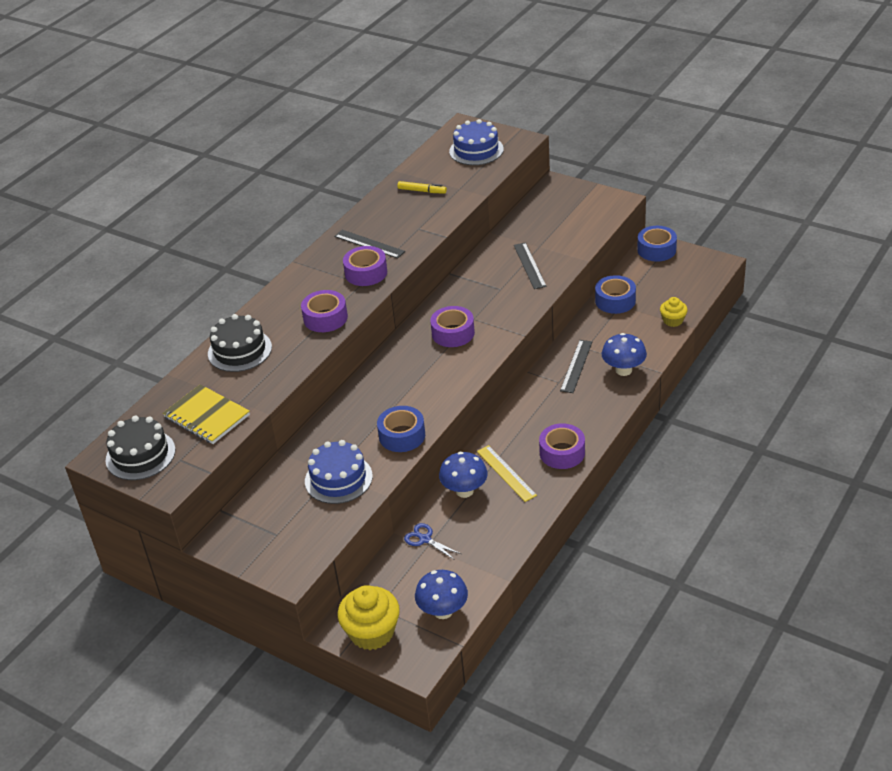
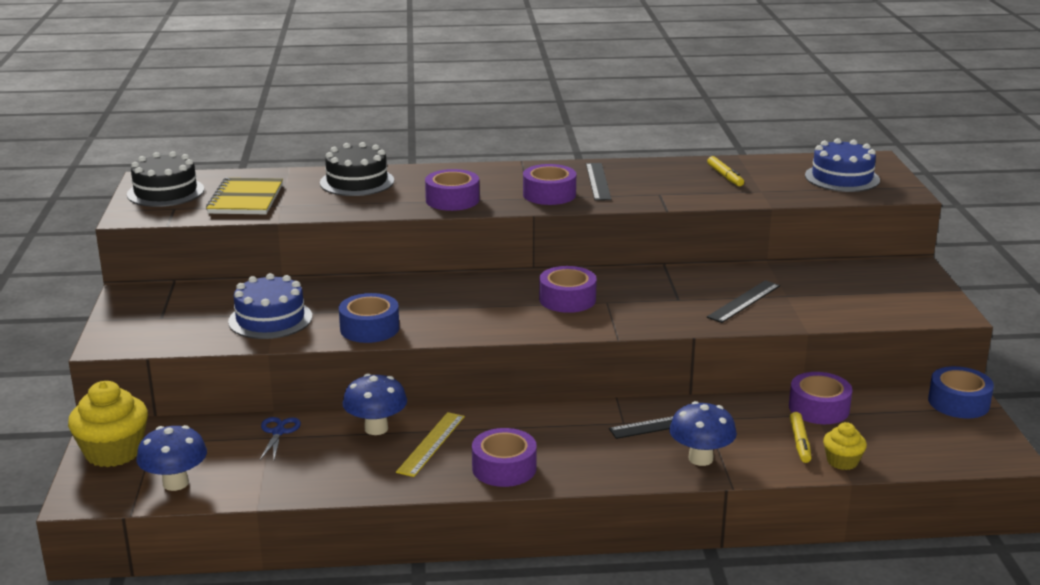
camera: 50 degrees right, 15 degrees down
(615, 301) = (819, 408): blue tape -> purple tape
(641, 326) = (800, 442): none -> yellow marker

